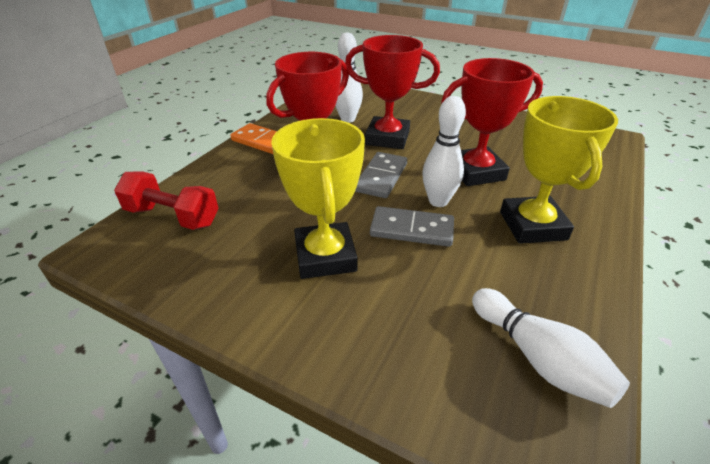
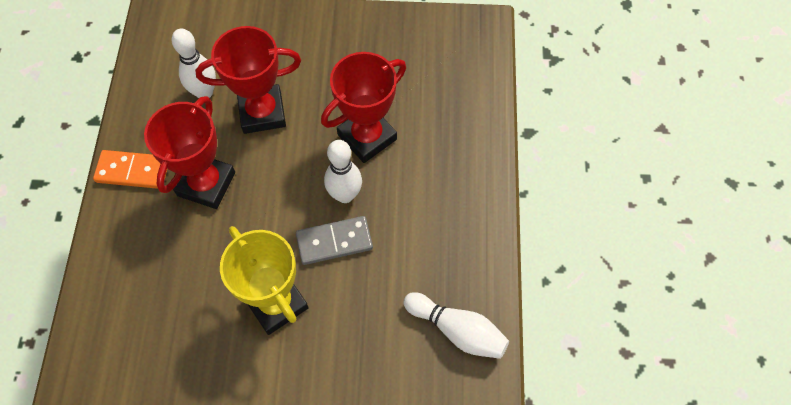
camera: 25 degrees left, 25 degrees up
(173, 216) = (114, 315): red dumbbell -> none
(381, 177) = (281, 181): grey domino -> none
(532, 226) = (431, 195): yellow trophy -> none

